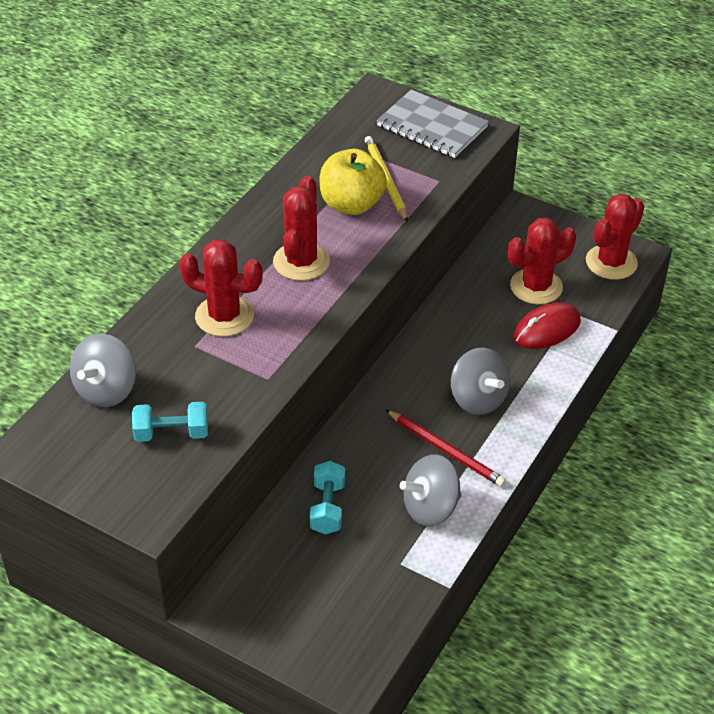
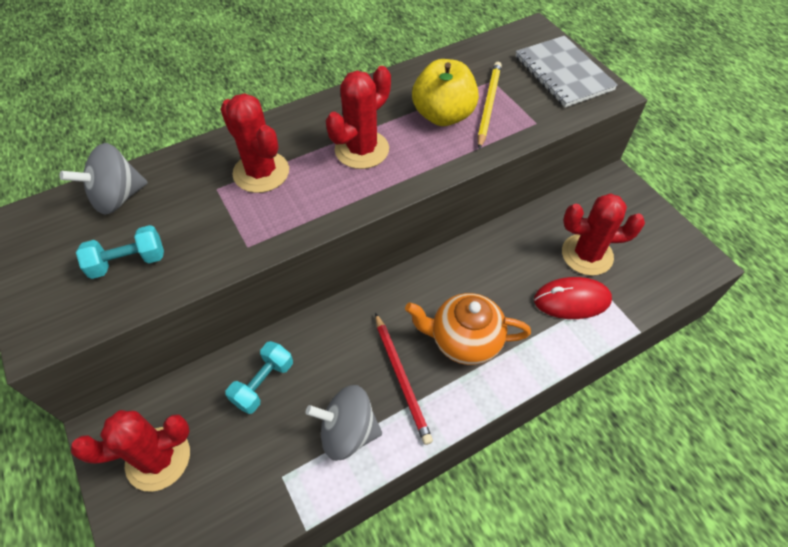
camera: 30 degrees right, 10 degrees up
(172, 433) = (128, 262): turquoise dumbbell -> turquoise dumbbell turned 45 degrees counterclockwise
(478, 399) = (464, 341): grey spinning top -> orange teapot
(611, 262) = (673, 261): red cactus -> red cactus (158, 459)

